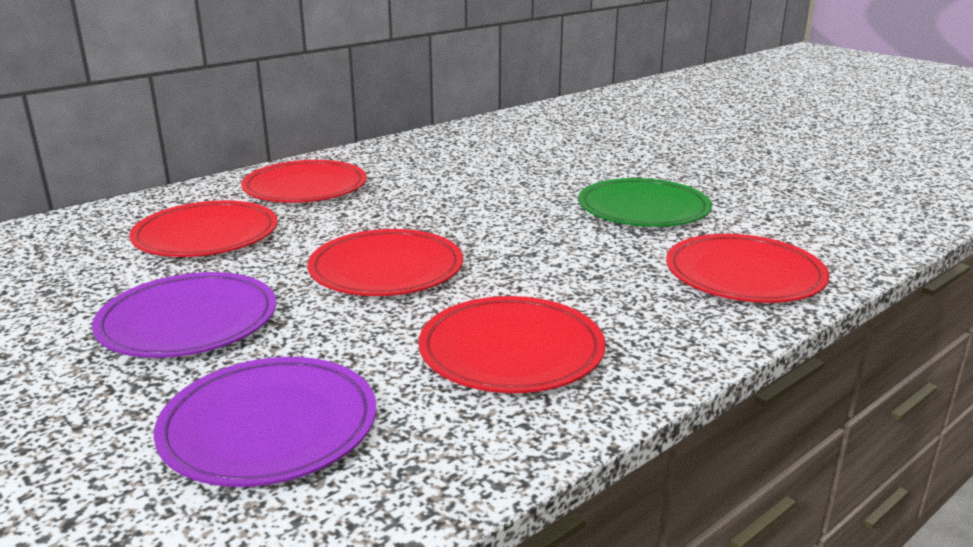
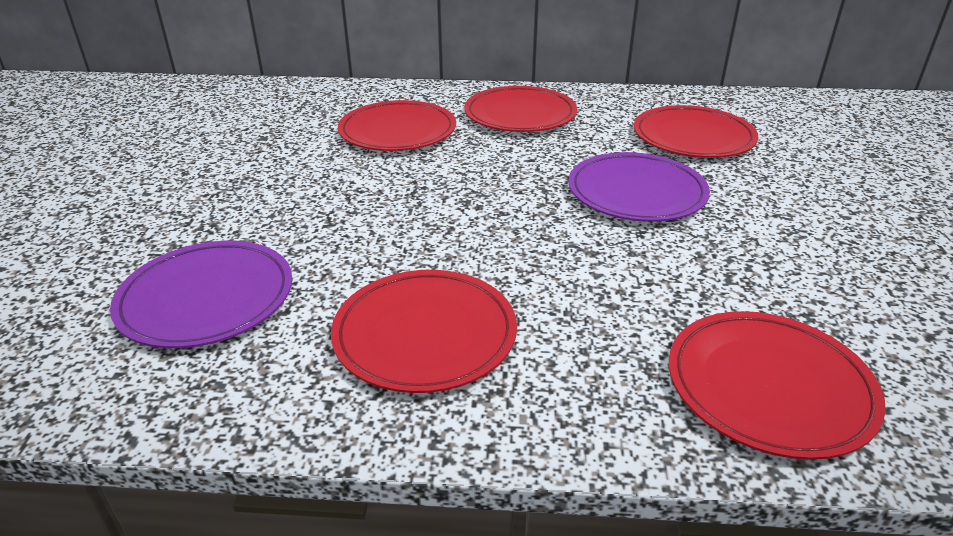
camera: 45 degrees right, 10 degrees up
(188, 321) = (289, 195): purple plate -> purple plate (636, 192)
(386, 269) = (460, 212): red plate -> red plate (693, 137)
(643, 209) = (785, 256): green plate -> none

